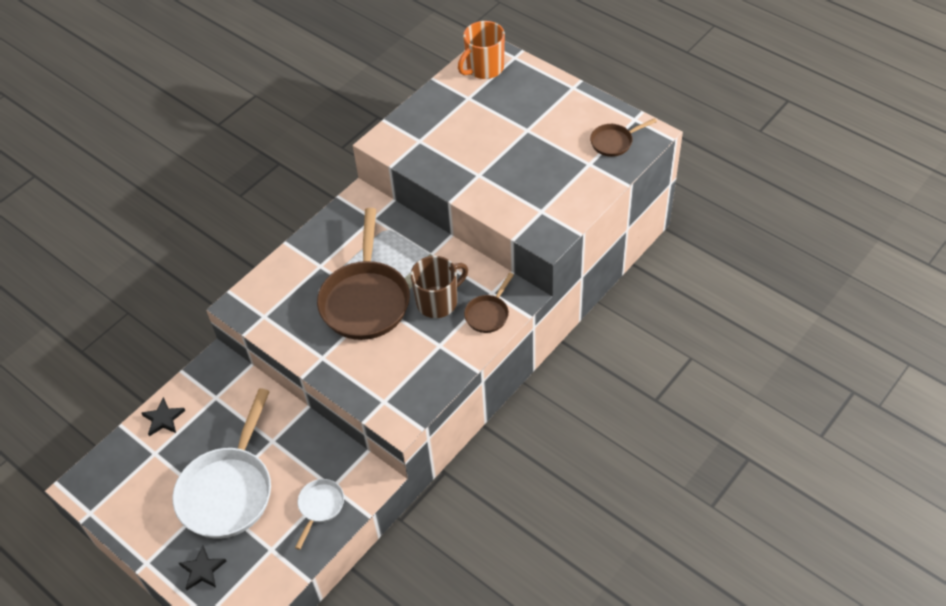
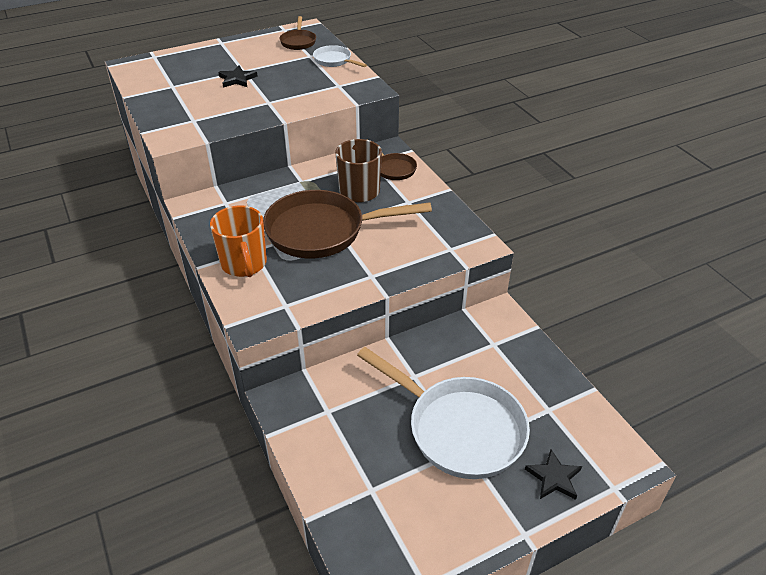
camera: 70 degrees left, 10 degrees down
(163, 419) = (326, 469): black star -> black star (237, 79)
(320, 506) = (512, 358): white pan -> white pan (334, 61)
(365, 300) = (322, 231): brown pan -> brown pan turned 150 degrees clockwise
(484, 68) = (148, 71): orange mug -> orange mug (244, 264)

